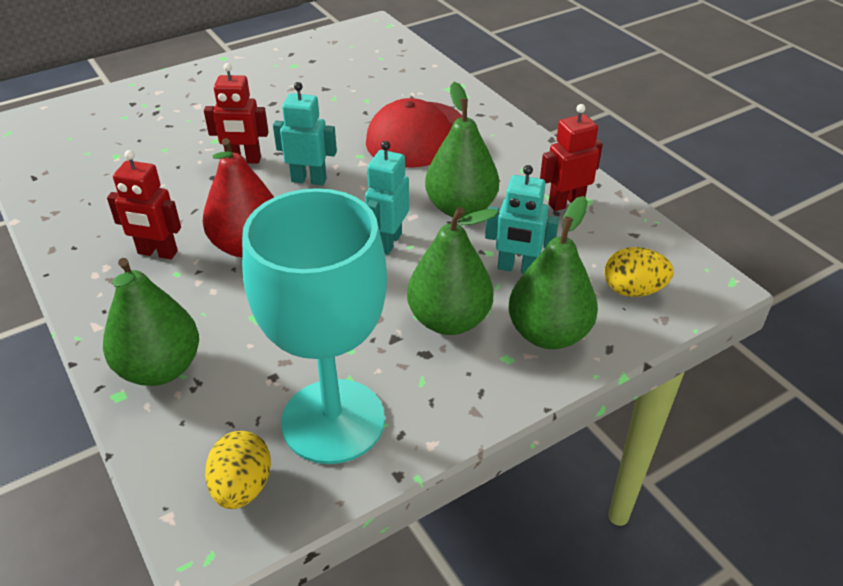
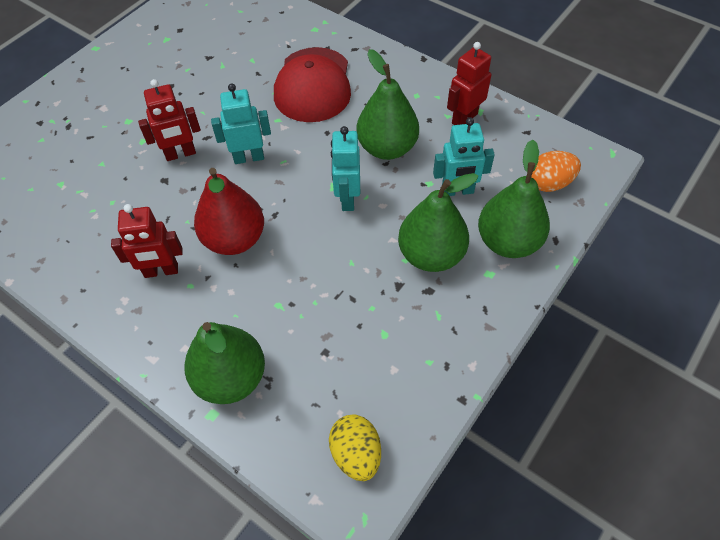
camera: 20 degrees left, 15 degrees up
(333, 421) = (392, 373): turquoise goblet -> none
(633, 290) = (549, 183): yellow egg -> orange egg

